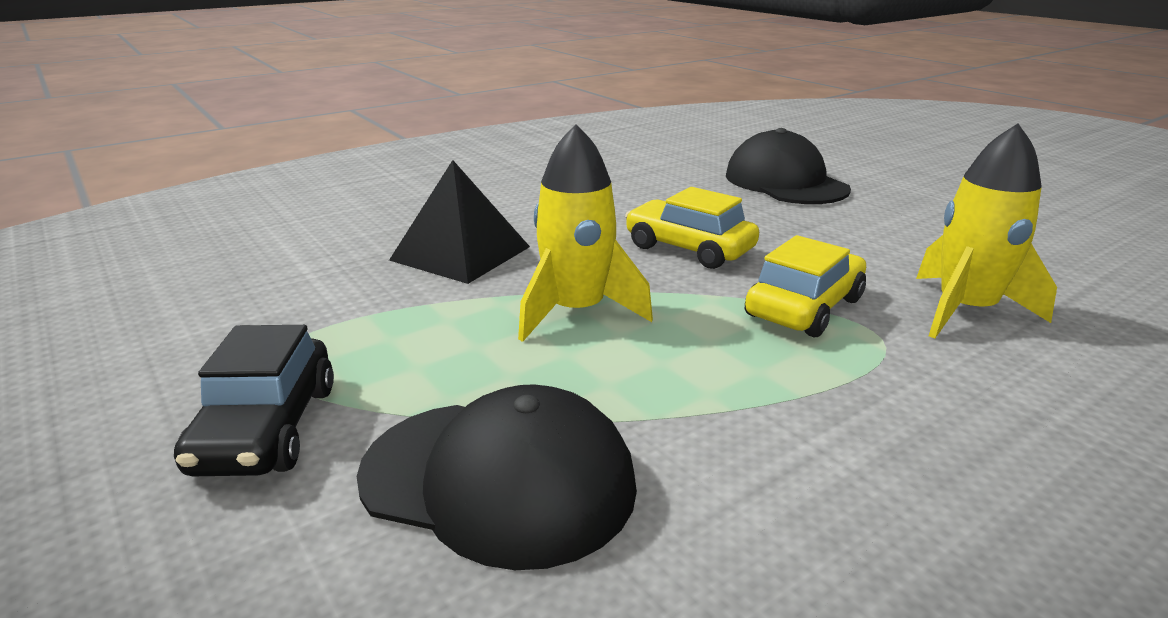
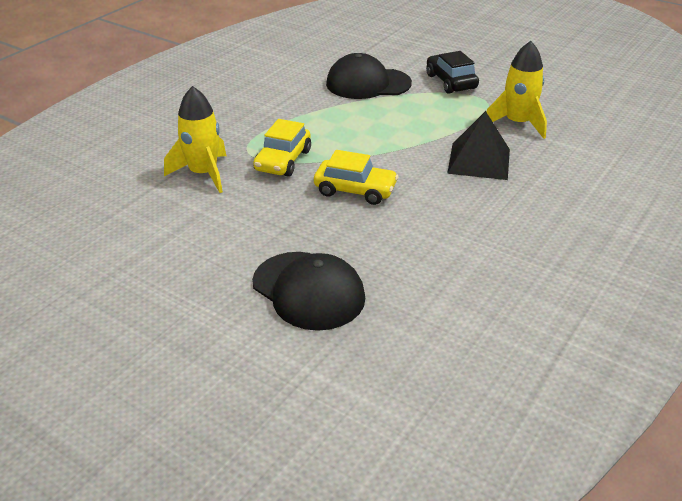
camera: 160 degrees right, 10 degrees up
(577, 312) = (387, 138): yellow rocket -> yellow rocket (517, 123)

